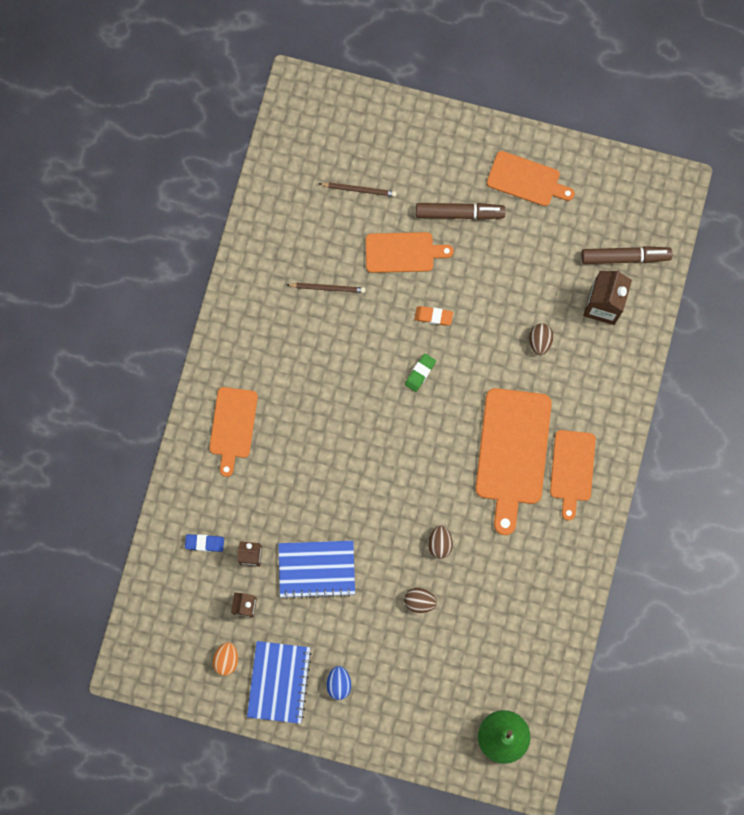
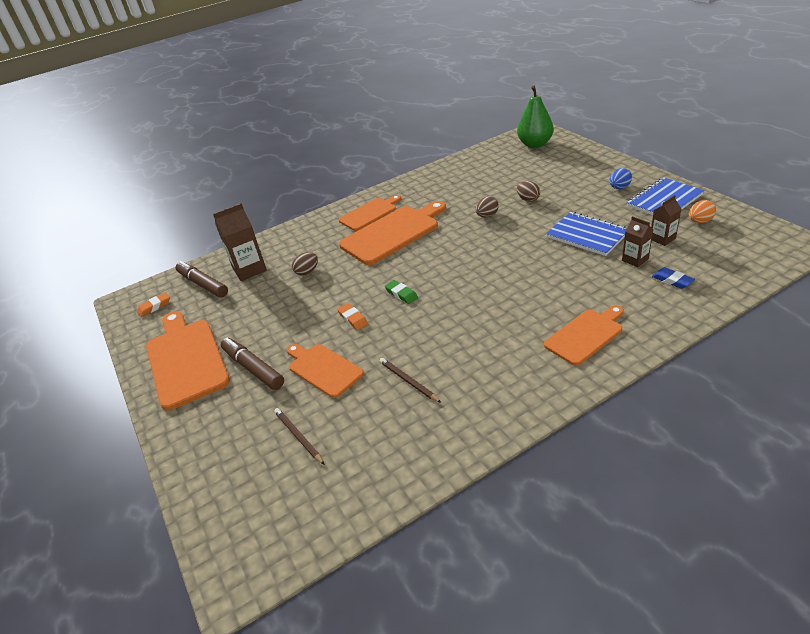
camera: 130 degrees left, 40 degrees down
(420, 373) = (401, 294): green eraser -> green eraser turned 60 degrees clockwise
(526, 180) = (186, 359): orange cutting board -> orange cutting board, size x1.63
(635, 202) = (154, 307): none -> orange eraser

